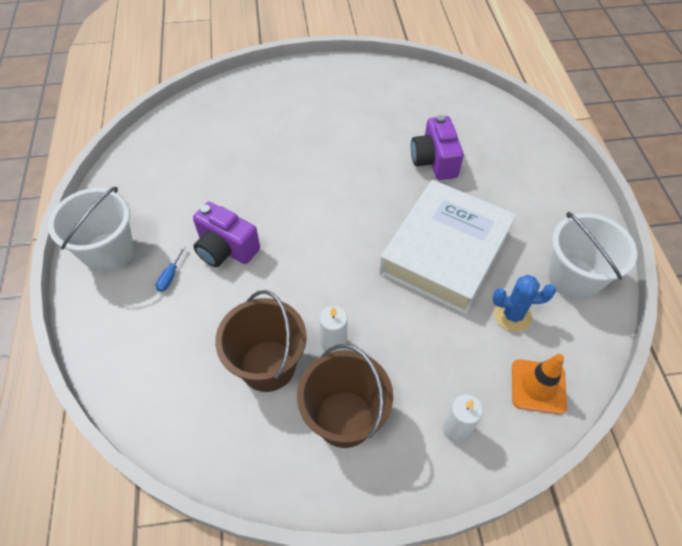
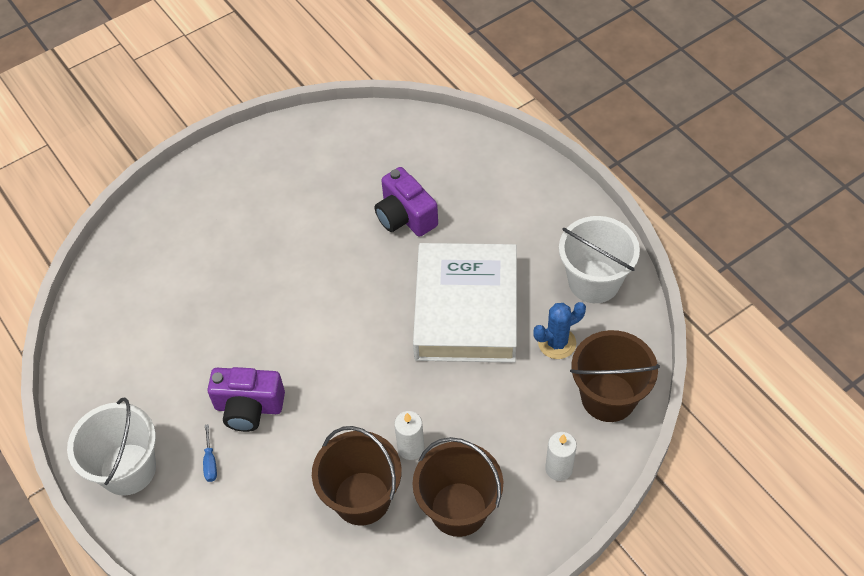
camera: 25 degrees left, 0 degrees up
(538, 386) = (608, 397): orange traffic cone -> brown bucket

